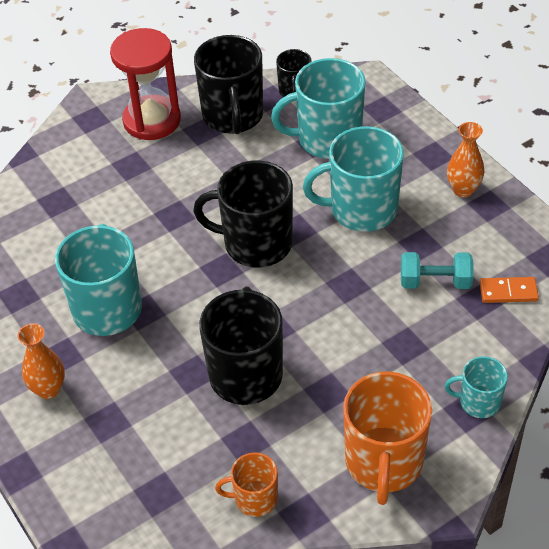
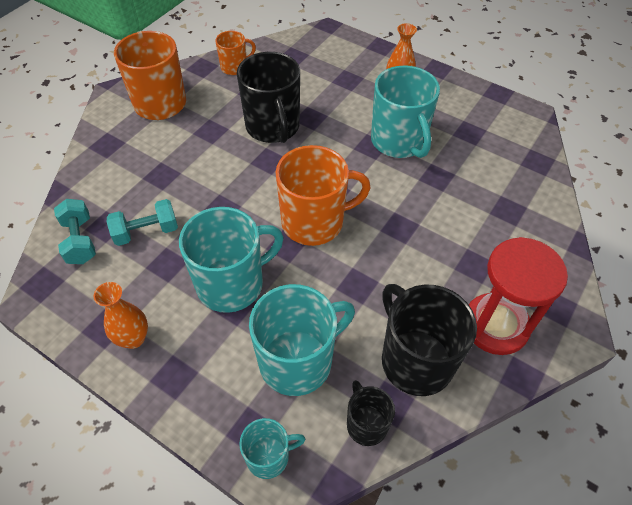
camera: 155 degrees right, 5 degrees up
(256, 243) = (314, 222): black mug -> orange mug
(478, 402) = (99, 152): turquoise mug -> turquoise mug (269, 456)
(508, 292) = (80, 241): orange domino -> turquoise dumbbell

